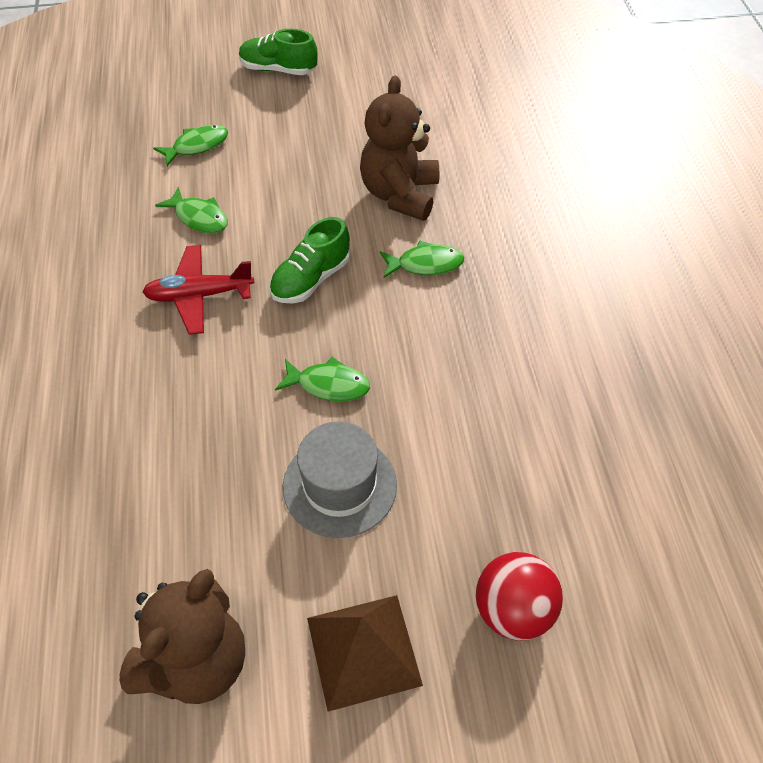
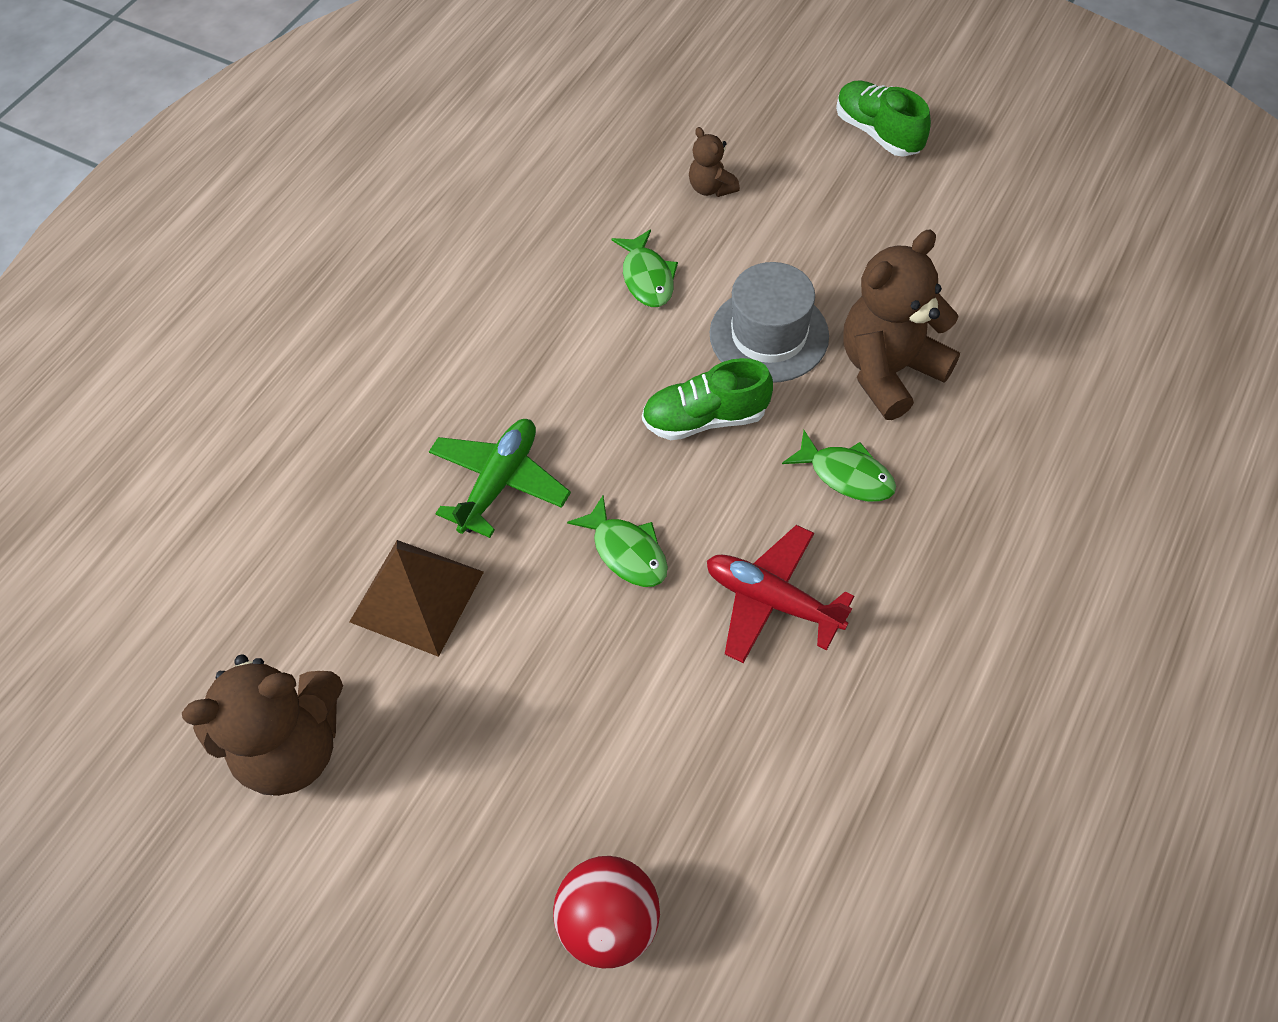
camera: 40 degrees right, 5 degrees up
(197, 146) = (711, 188): green fish -> brown teddy bear
(199, 296) = (578, 370): red plane -> red plane (772, 600)
(203, 394) = (499, 482): none -> green plane
(339, 485) = (550, 668): grey hat -> grey hat (769, 335)
(363, 651) = (437, 849): brown pyramid -> brown pyramid (417, 596)

